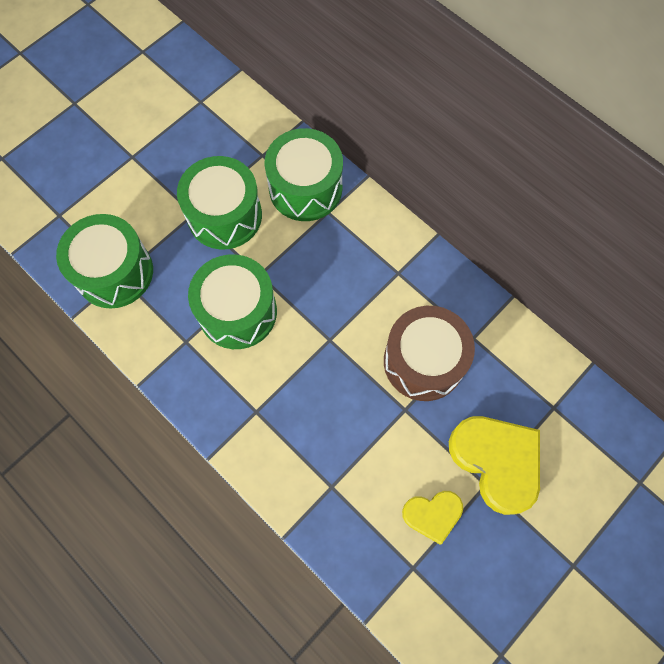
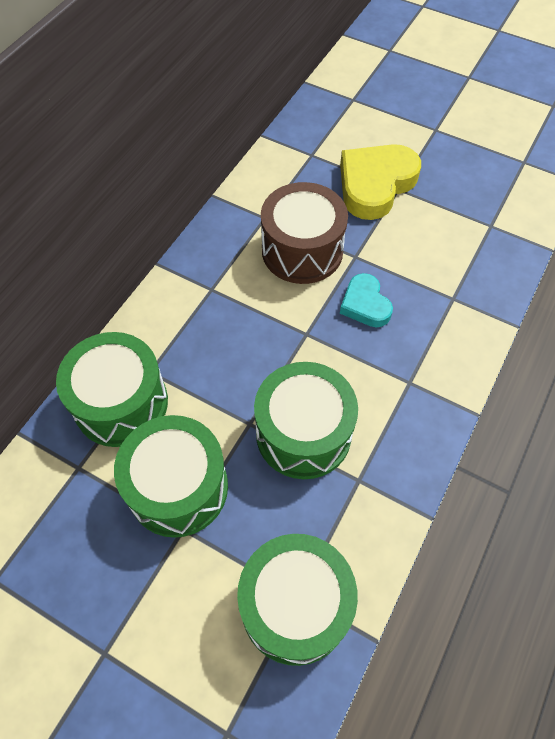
camera: 105 degrees left, 10 degrees down
(346, 400) = (365, 304): none -> turquoise heart
(432, 515) = (441, 220): yellow heart -> none

